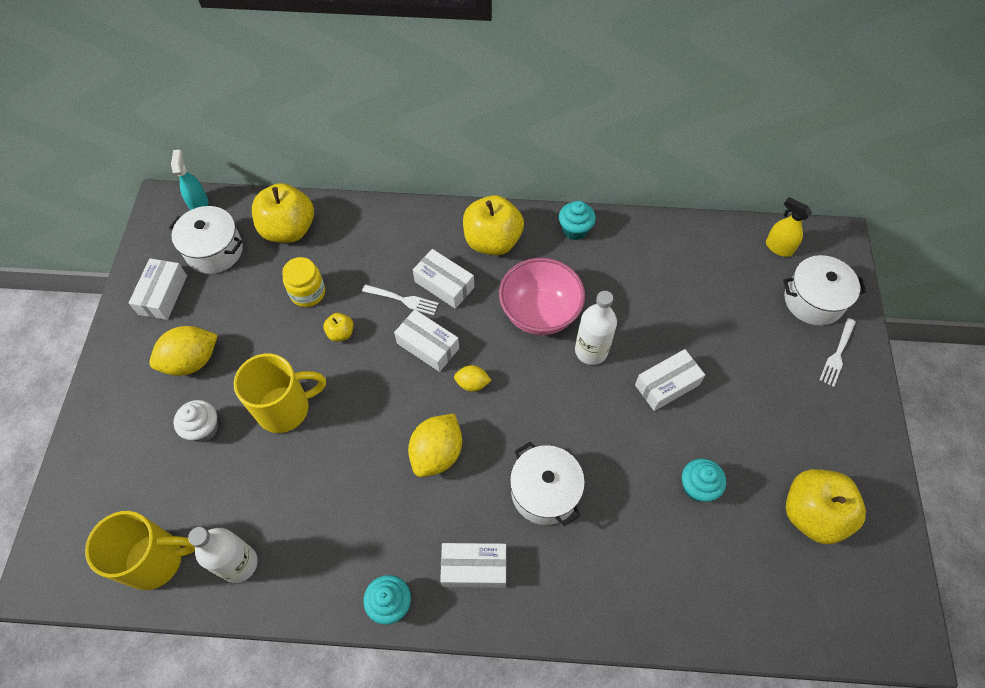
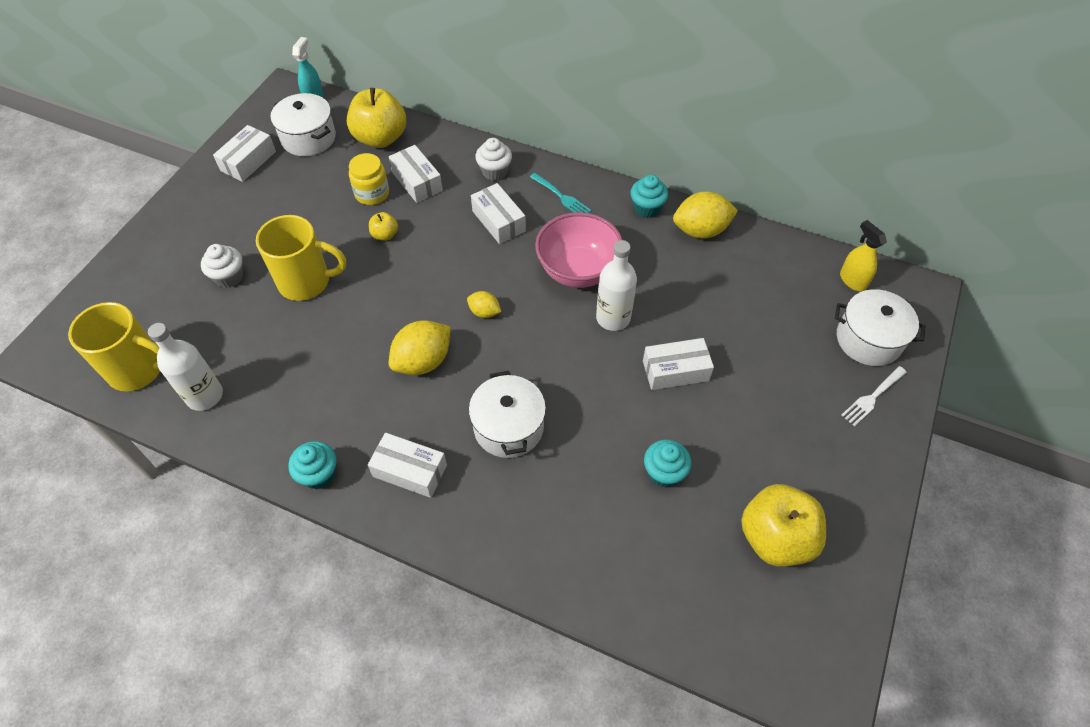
camera: 20 degrees right, 5 degrees down
(192, 361) = (246, 220): yellow lemon -> yellow lemon (700, 230)
(403, 300) = (455, 223): white fork -> none
(417, 233) = (494, 172): none -> white cupcake
(428, 346) = (458, 268): white box -> white box (417, 181)
(492, 241) = (562, 197): yellow apple -> turquoise fork

